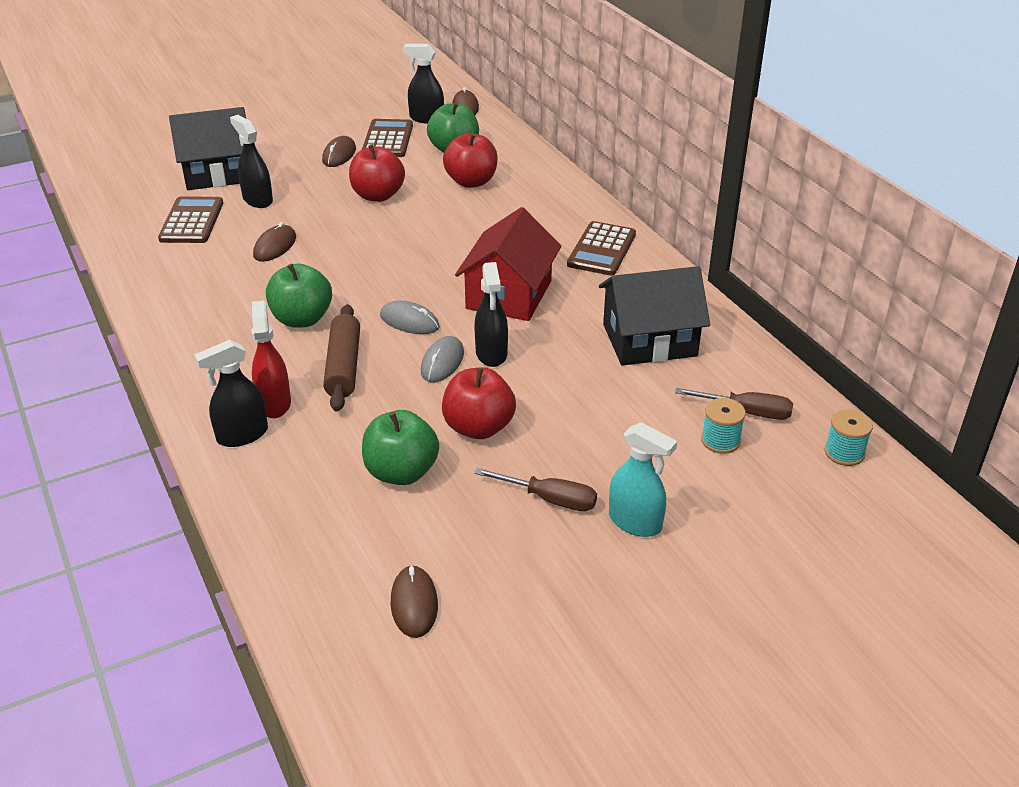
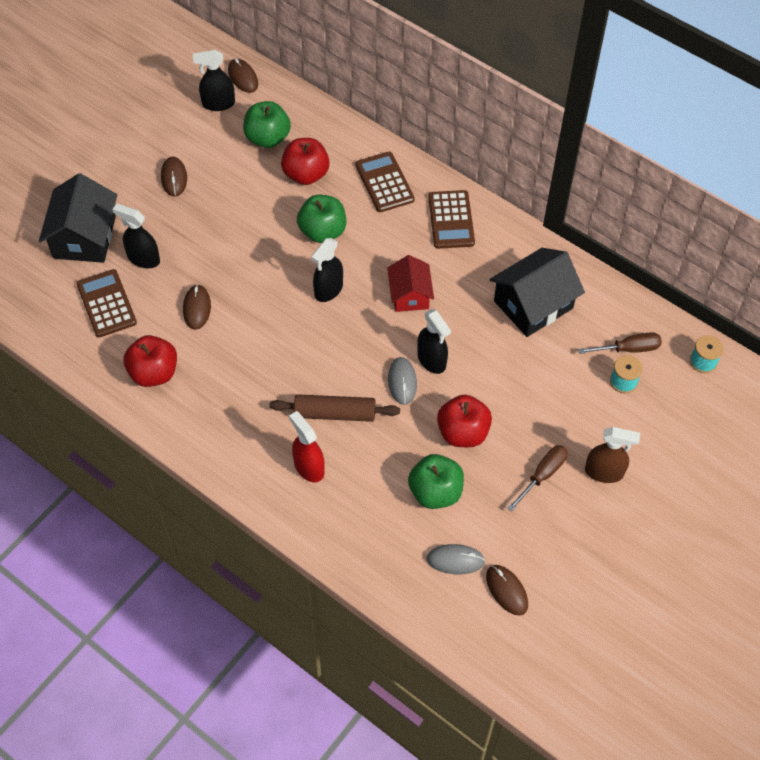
camera: 25 degrees left, 20 degrees up
(218, 173) = (84, 237): black house -> black house turned 45 degrees counterclockwise
(242, 435) = (306, 504): black spray bottle -> black spray bottle (328, 290)
(302, 319) = (272, 378): green apple -> green apple (322, 231)
(344, 366) = (335, 413): brown rolling pin -> brown rolling pin turned 60 degrees counterclockwise
(378, 195) = (240, 218): red apple -> red apple (154, 373)
(388, 139) = (203, 143): brown calculator -> brown calculator (384, 182)
(409, 321) = (354, 350): grey mouse -> grey mouse (455, 560)
(509, 295) = (409, 295): red house -> red house, size x0.63
(549, 499) = (542, 475): brown screwdriver -> brown screwdriver turned 45 degrees counterclockwise
(635, 522) = (604, 472): turquoise spray bottle -> brown spray bottle

